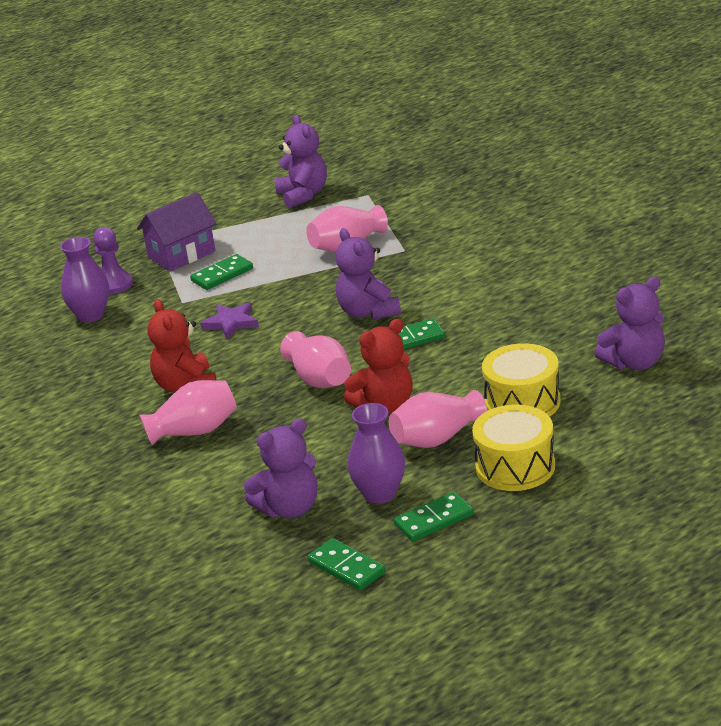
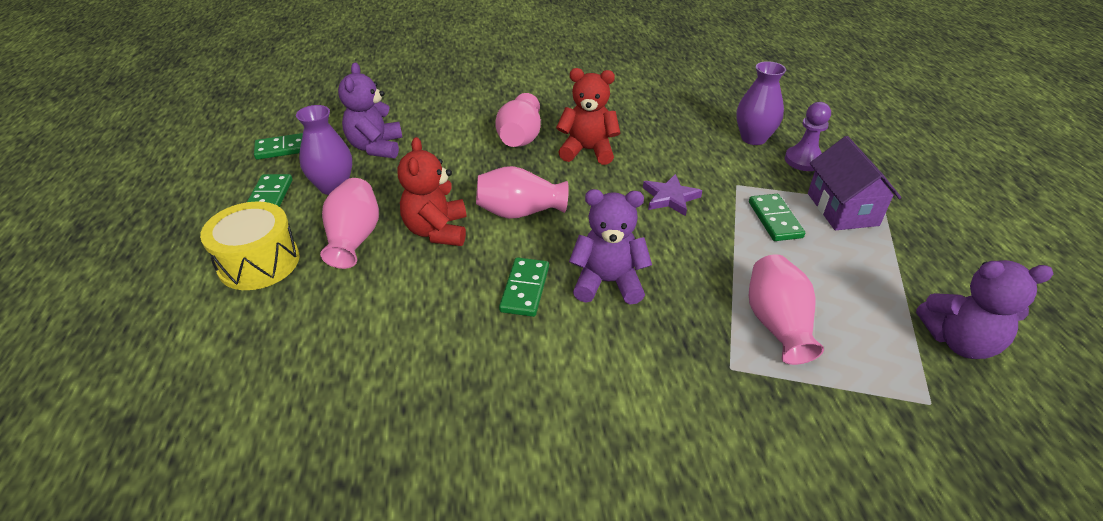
camera: 115 degrees right, 10 degrees up
(522, 402) = (331, 311): yellow drum -> none
(635, 362) = (274, 439): purple teddy bear -> none

